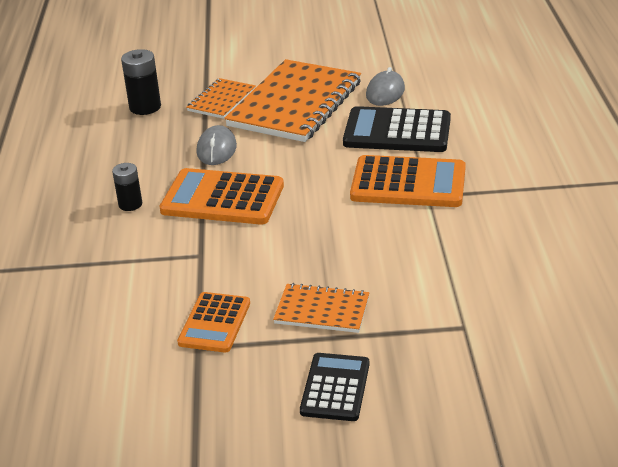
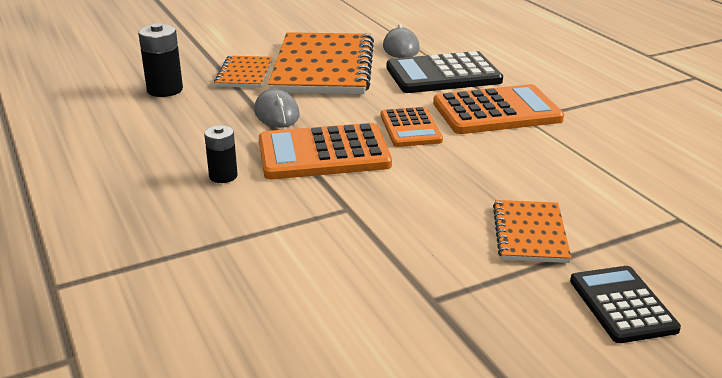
camera: 25 degrees left, 5 degrees down
(214, 323) = (427, 271): orange calculator -> orange calculator (410, 128)
(322, 310) = (530, 233): orange notebook -> orange notebook turned 75 degrees counterclockwise

